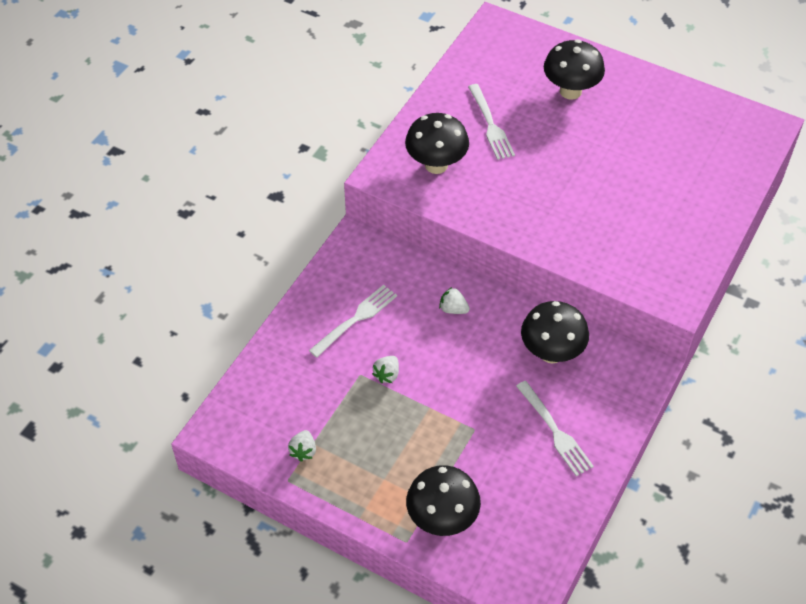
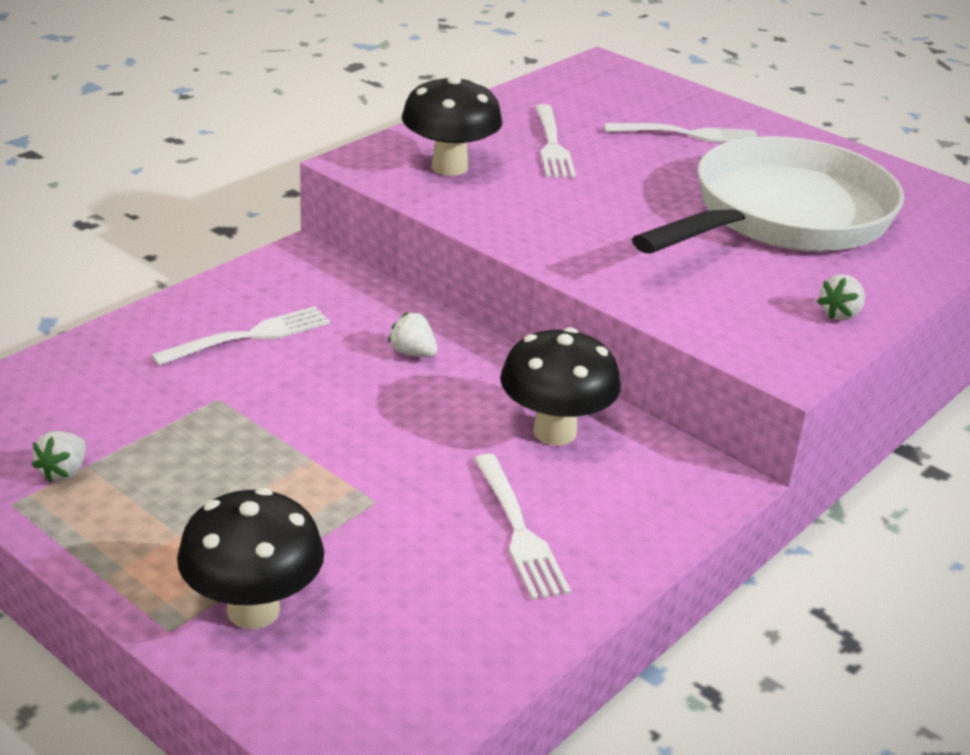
camera: 10 degrees right, 20 degrees down
(387, 375) = (262, 407): white strawberry -> white strawberry (840, 314)
(570, 91) = (688, 134): black mushroom -> white fork
(646, 163) = (783, 216): none -> white pan

